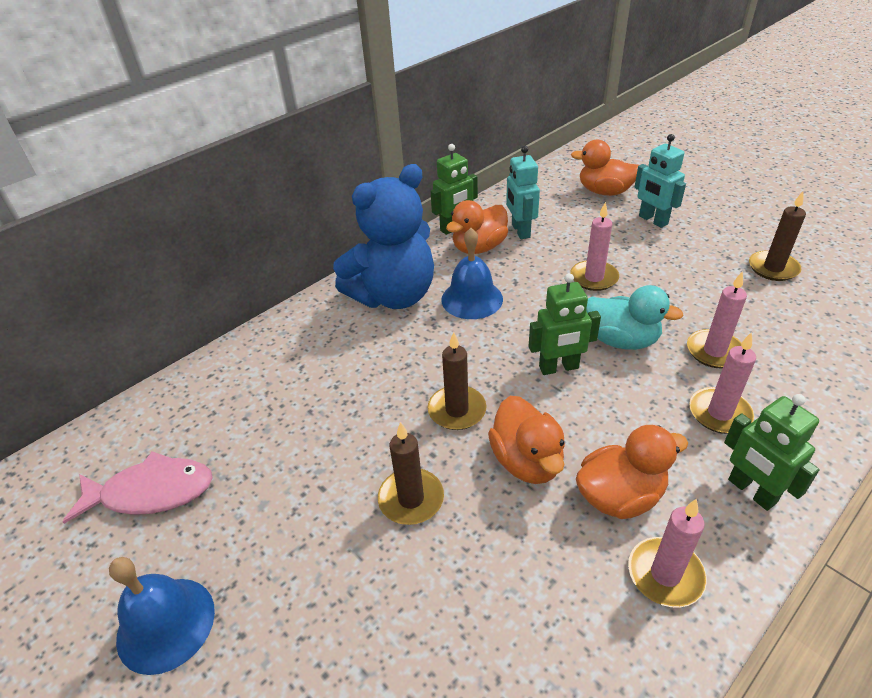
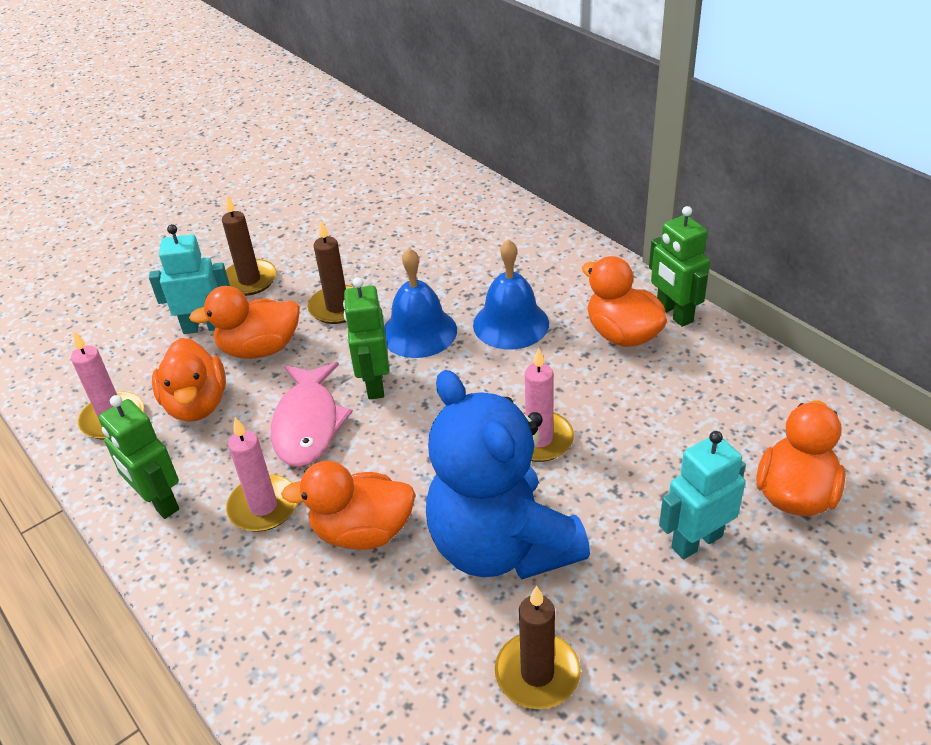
camera: 95 degrees right, 0 degrees up
(151, 492) = (309, 160): pink fish -> pink fish (308, 424)
(166, 624) = (201, 183): blue bell -> blue bell (419, 332)
(393, 296) = (527, 264): blue teddy bear -> blue teddy bear (502, 545)
(520, 231) = (665, 377): turquoise robot -> turquoise robot (204, 327)
(621, 340) = (406, 444): turquoise duck -> none
(714, 351) = (362, 531): pink candle -> orange duck
(751, 491) = (159, 502): green robot -> green robot turned 105 degrees counterclockwise

